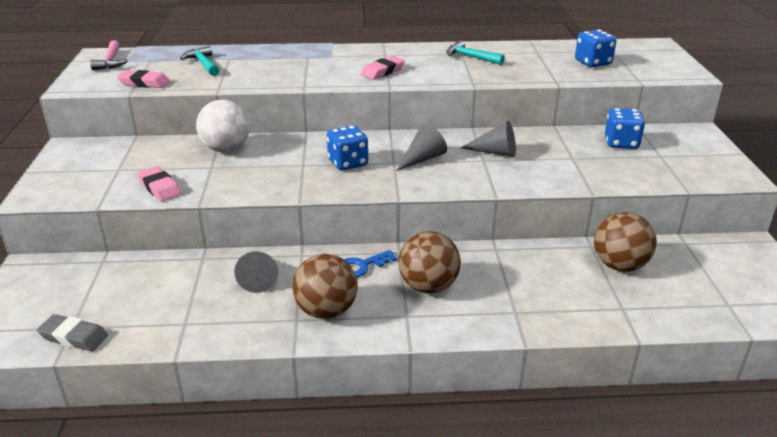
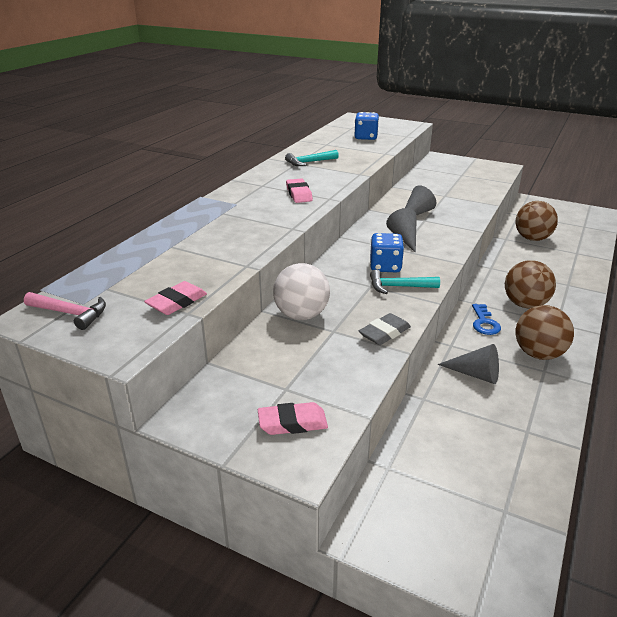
camera: 60 degrees left, 0 degrees up
(74, 337) = (523, 511): grey eraser -> grey eraser (384, 333)
(159, 187) = (354, 368): pink eraser -> pink eraser (292, 423)
(203, 64) = (167, 261): turquoise hammer -> turquoise hammer (398, 287)
(621, 143) = (436, 178): blue dice -> none

